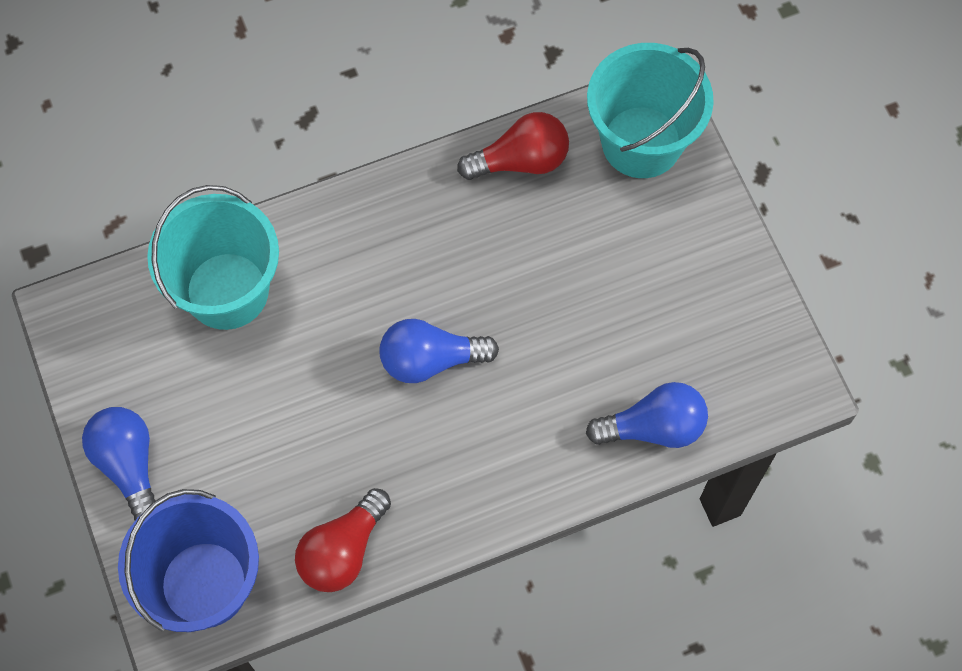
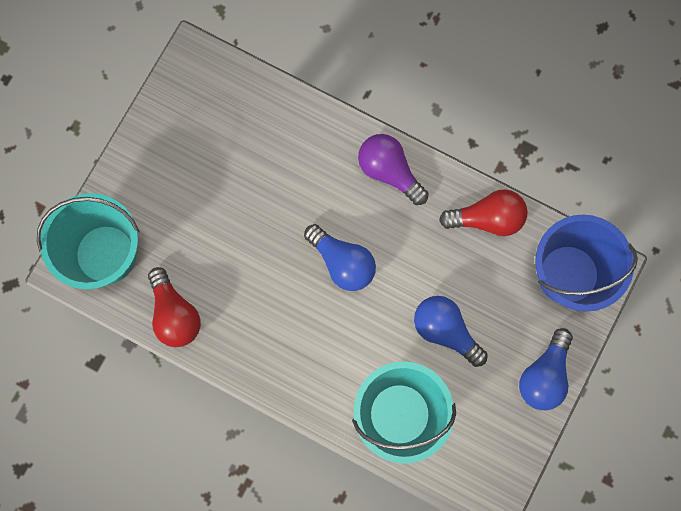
camera: 130 degrees left, 10 degrees up
(488, 489) = (389, 171): none -> purple light bulb
(521, 160) = (175, 314): red light bulb -> red light bulb turned 150 degrees counterclockwise
(653, 427) = (280, 114): blue light bulb -> blue light bulb (445, 330)

